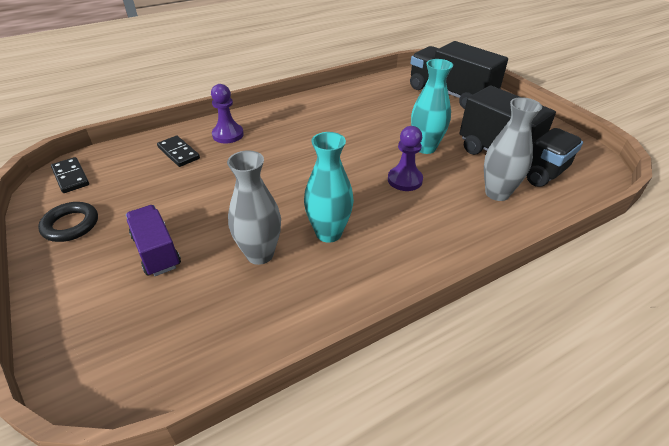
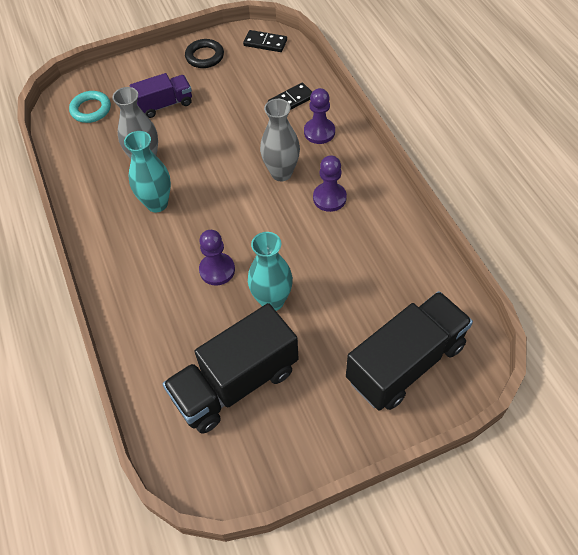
camera: 100 degrees right, 15 degrees up
(71, 177) = (265, 43): black domino -> black domino turned 45 degrees clockwise
(143, 339) = (91, 109): none -> turquoise ring
(310, 126) = (329, 198): none -> purple pawn
(497, 193) = (179, 348): grey vase -> grey vase (281, 173)

